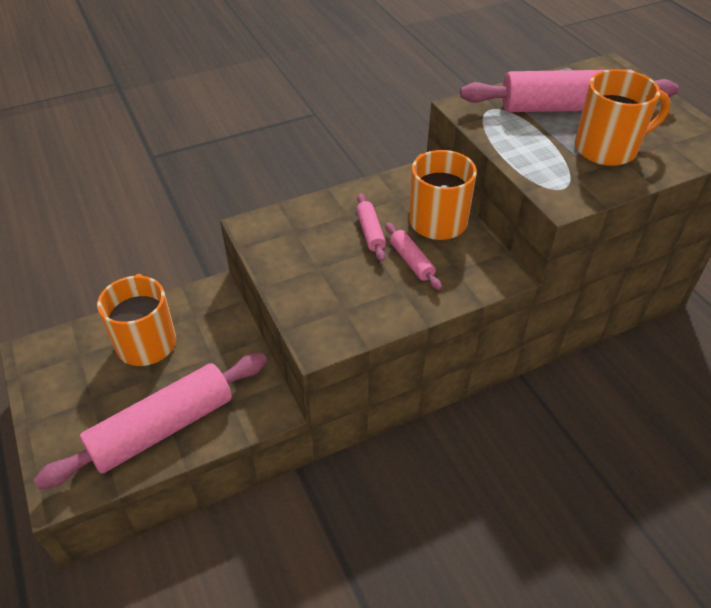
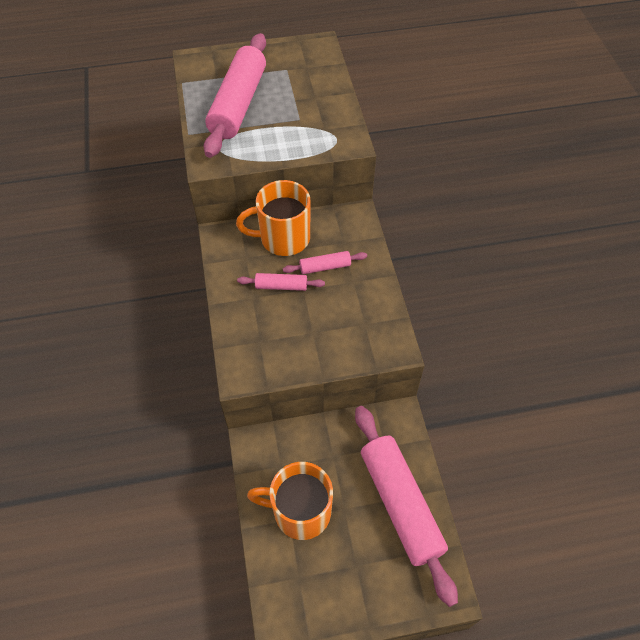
camera: 75 degrees left, 10 degrees up
(607, 149) = (300, 100): orange mug -> none

